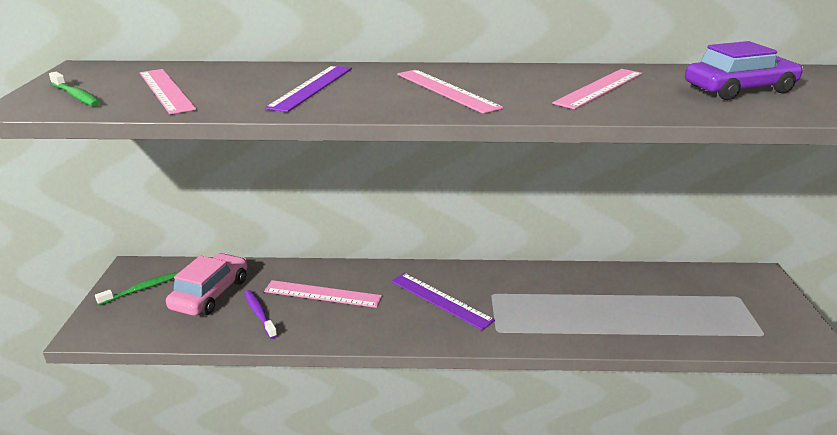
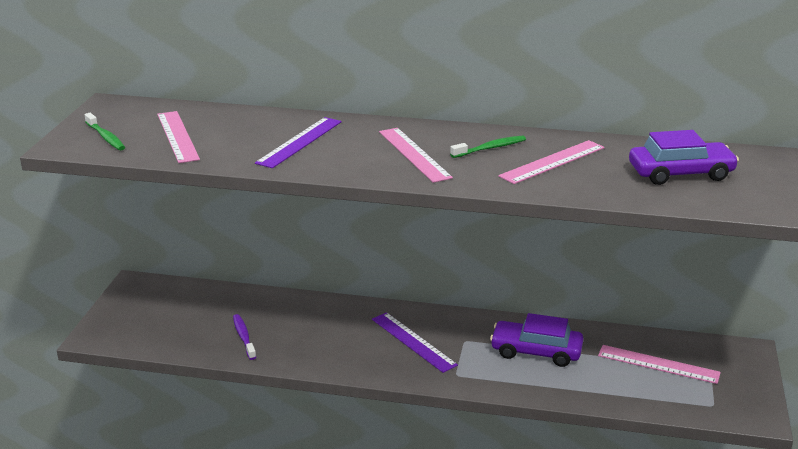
camera: 10 degrees right, 0 degrees up
(141, 289) = (141, 304): green toothbrush -> green toothbrush (490, 148)
(210, 294) = (202, 314): pink car -> none
(322, 294) = (304, 325): pink ruler -> pink ruler (658, 364)
(567, 297) = (536, 351): none -> purple car

